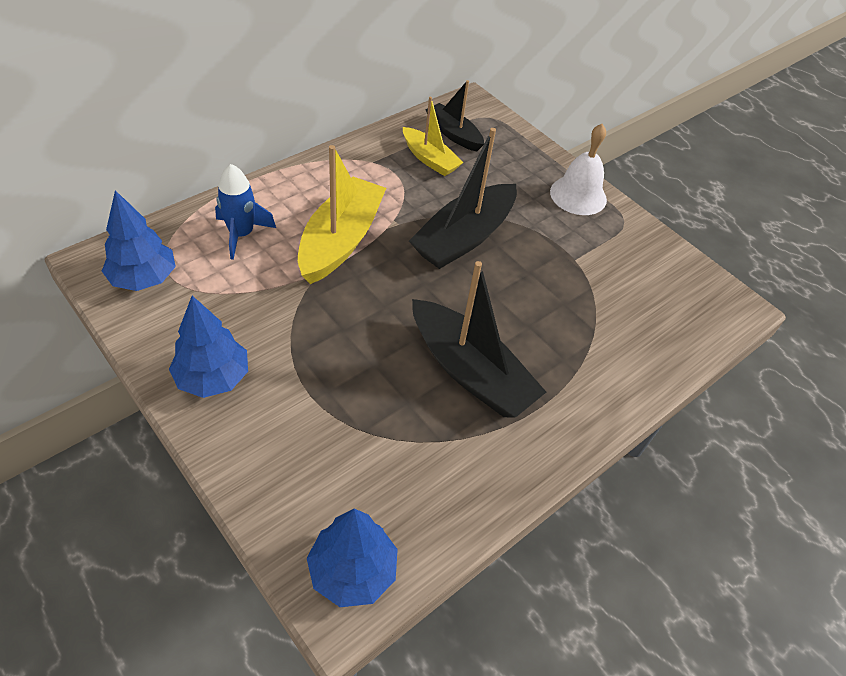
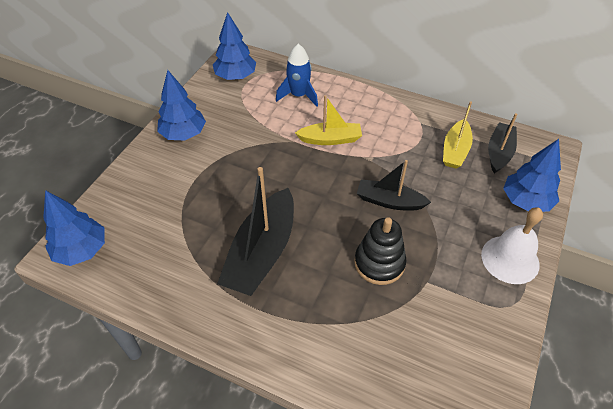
camera: 70 degrees right, 0 degrees up
(340, 240) = (330, 139): yellow boat -> yellow boat, size x0.60
(464, 238) = (389, 201): black boat -> black boat, size x0.60
(522, 151) = (526, 201): none -> blue tree
(536, 282) = (379, 263): none -> black stacking toy

